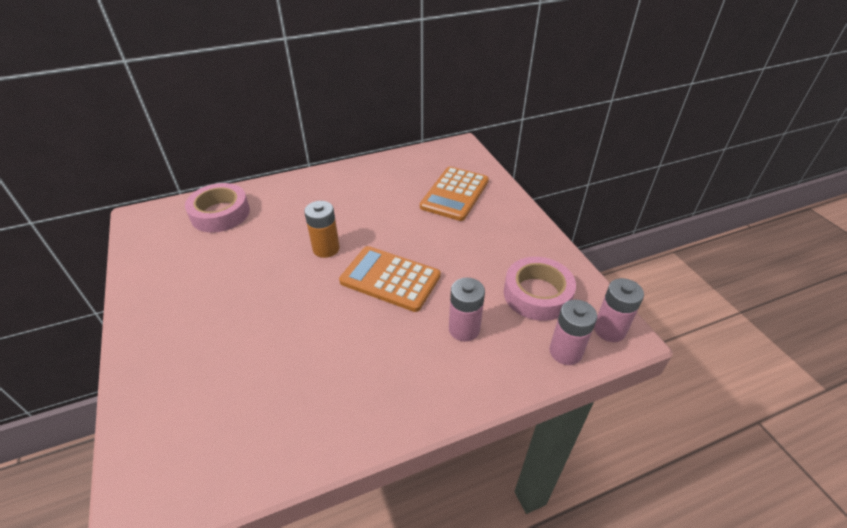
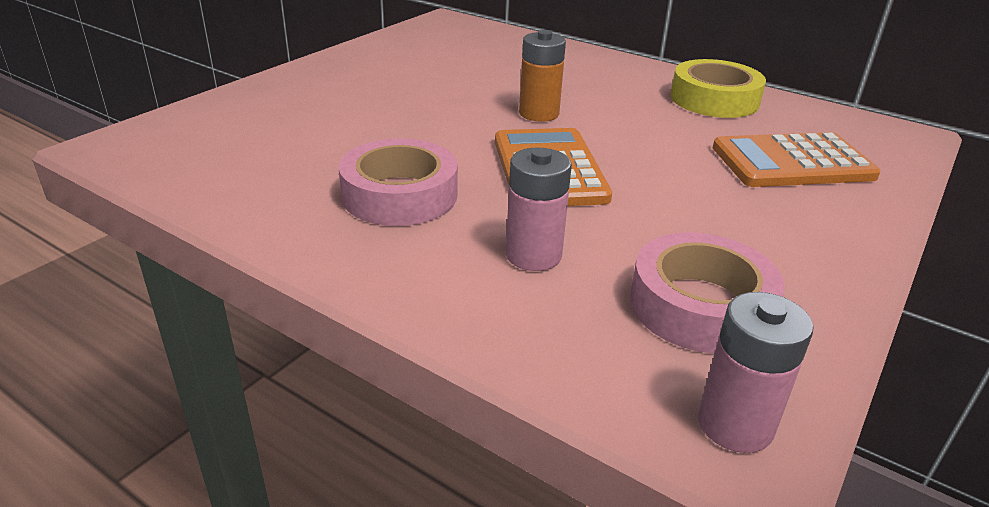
camera: 55 degrees right, 10 degrees down
(220, 213) = (504, 46): pink tape -> pink tape (400, 195)
(376, 177) = (714, 99): none -> yellow tape
(565, 352) = (610, 377): pink battery -> none

